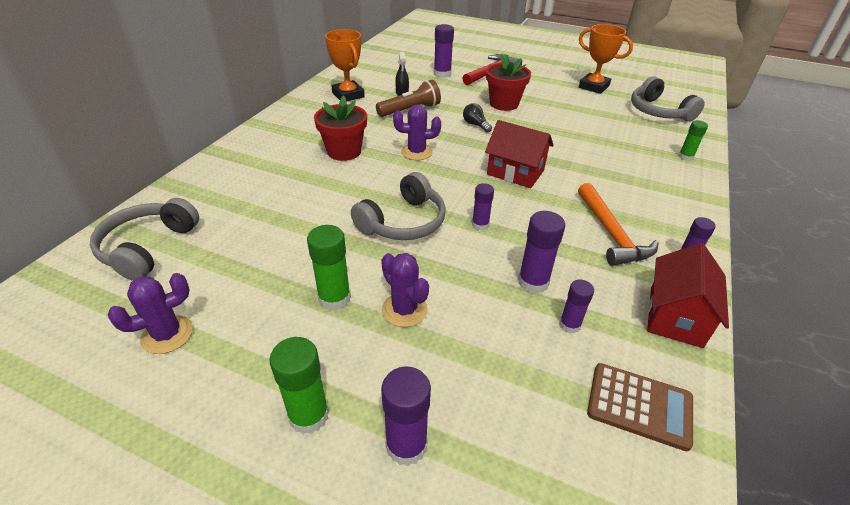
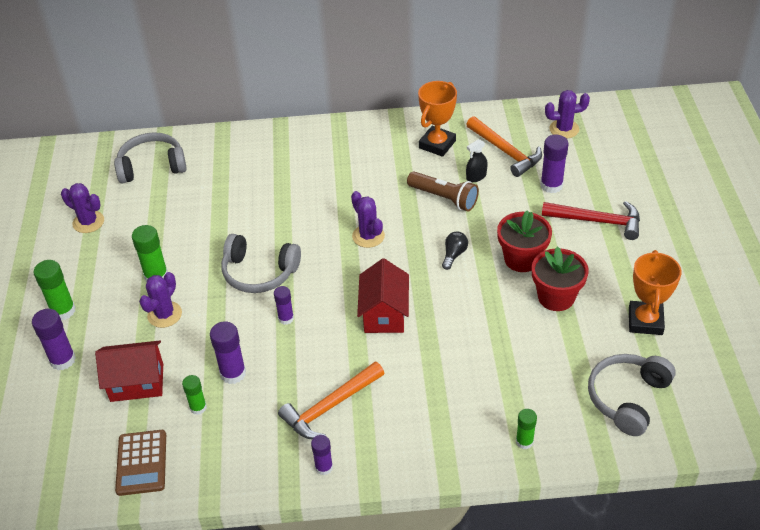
camera: 65 degrees right, 5 degrees up
(344, 151) = (333, 193): red flower pot -> red flower pot (556, 297)
(390, 76) = (505, 151): none -> orange hammer
(393, 55) = (564, 129): none -> purple cactus
(569, 325) = (198, 407): purple glue stick -> green glue stick
(675, 316) = (243, 470): red house -> red house (137, 382)

